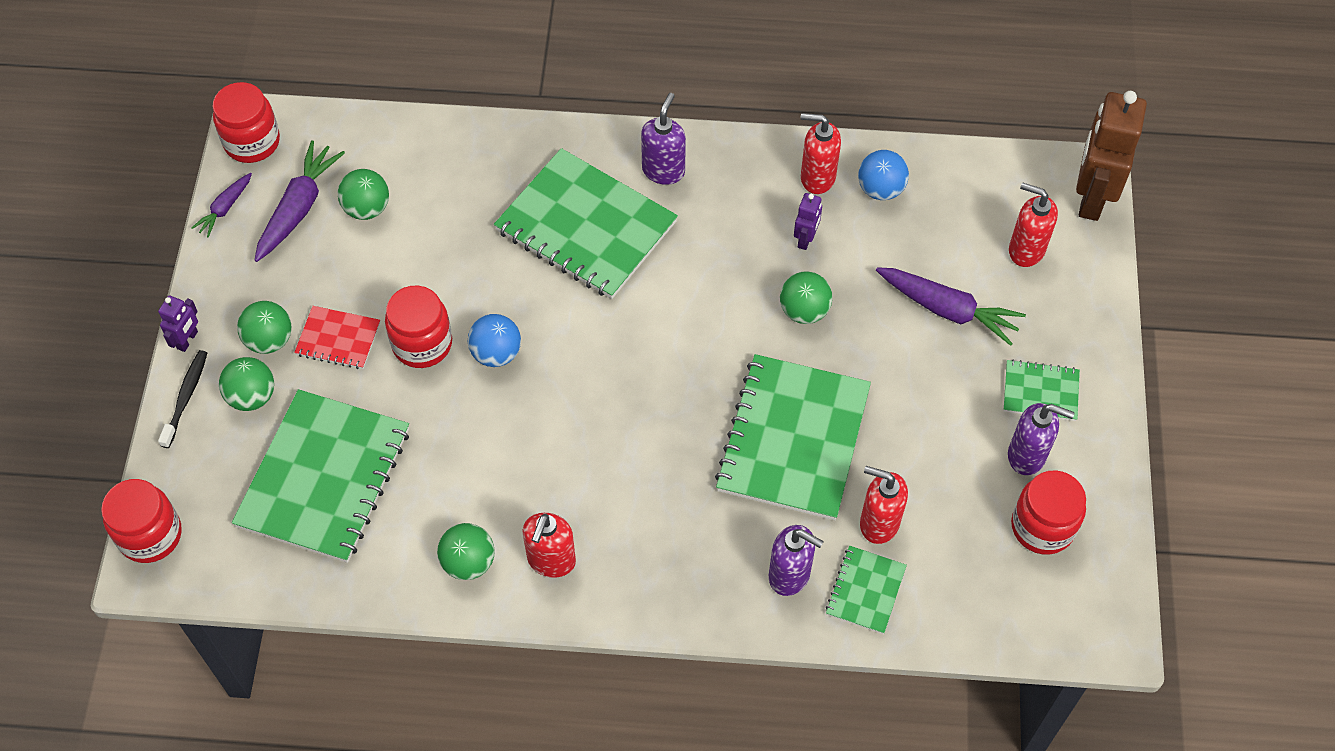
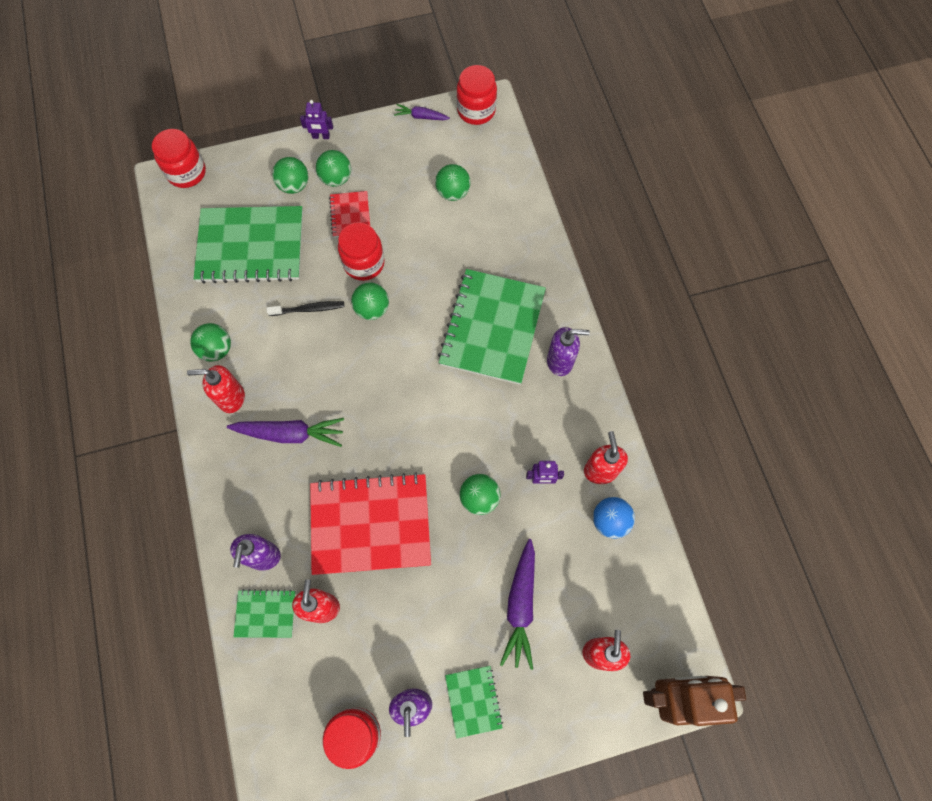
camera: 70 degrees right, 10 degrees up
(185, 398) = (281, 152): black toothbrush -> black toothbrush (308, 309)
(299, 208) = (437, 155): purple carrot -> purple carrot (290, 434)
(496, 353) = (372, 309): blue ball -> green ball
(793, 439) = (370, 524): green notebook -> red notebook

